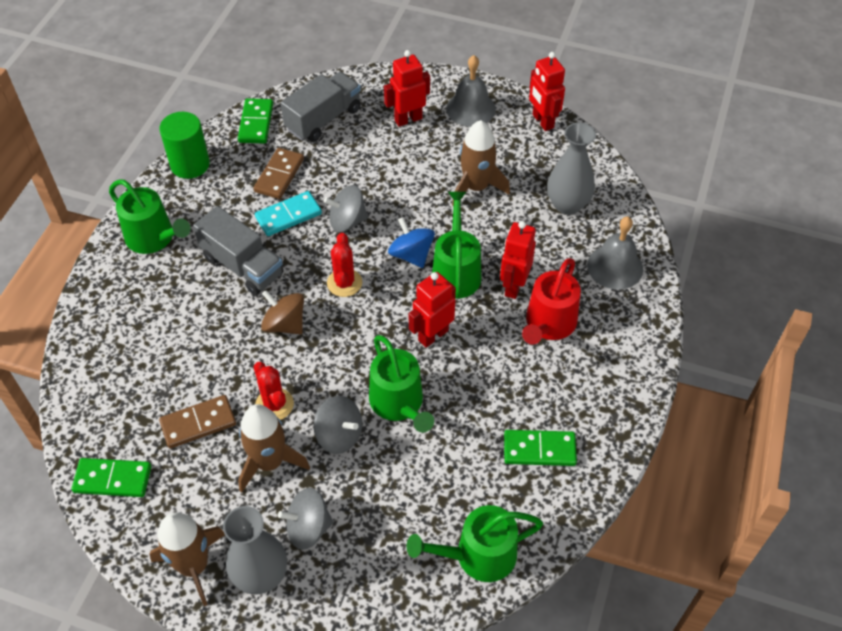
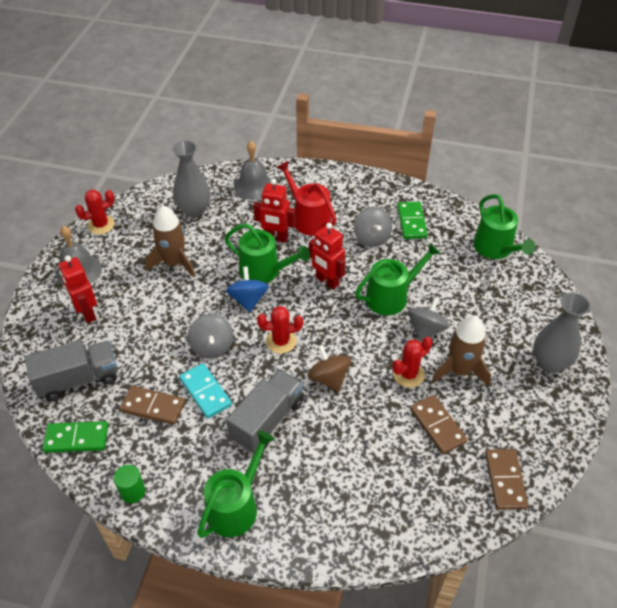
camera: 95 degrees left, 5 degrees down
(113, 479) = (505, 480): green domino -> brown domino
(190, 164) = (133, 492): green cylinder -> green cylinder, size x0.59
(194, 565) = (557, 406): brown rocket -> none
(285, 324) = (329, 378): brown spinning top -> brown spinning top turned 120 degrees clockwise
(308, 528) = (505, 339): grey spinning top -> grey spinning top (372, 237)
(323, 119) = (78, 379): grey truck -> grey truck turned 120 degrees clockwise
(411, 255) = (248, 299): blue spinning top -> blue spinning top turned 120 degrees clockwise
(456, 272) = (264, 271): green watering can -> green watering can turned 150 degrees counterclockwise
(542, 121) = (101, 225): red robot -> red cactus
(548, 324) = (308, 219): red watering can -> red watering can turned 150 degrees counterclockwise

